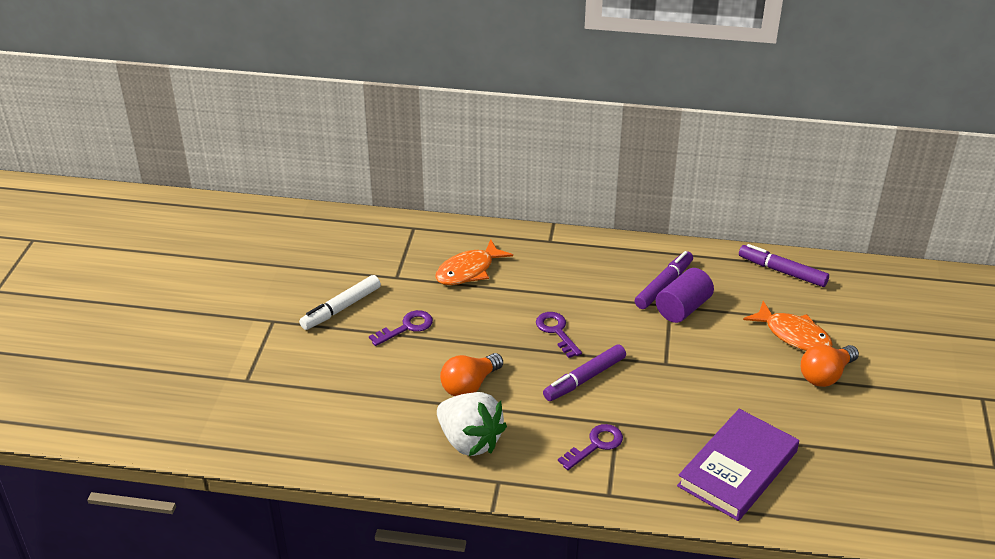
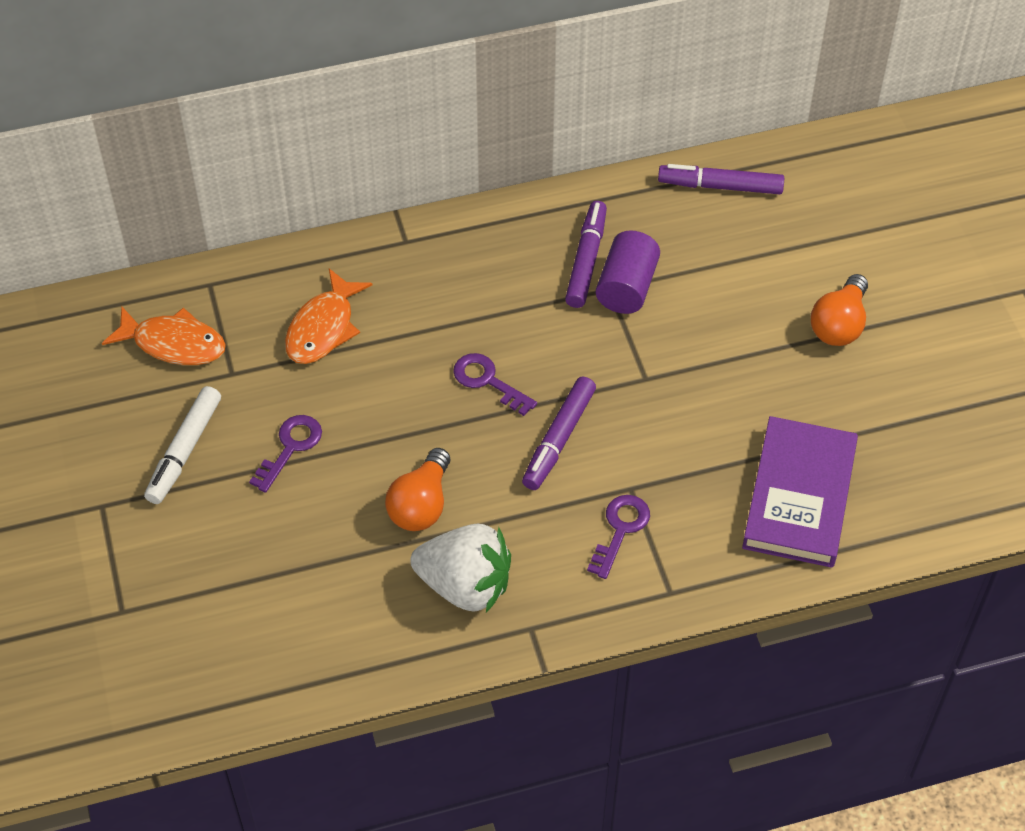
camera: 25 degrees left, 15 degrees up
(793, 335) = (776, 279): orange fish -> orange fish (174, 344)

